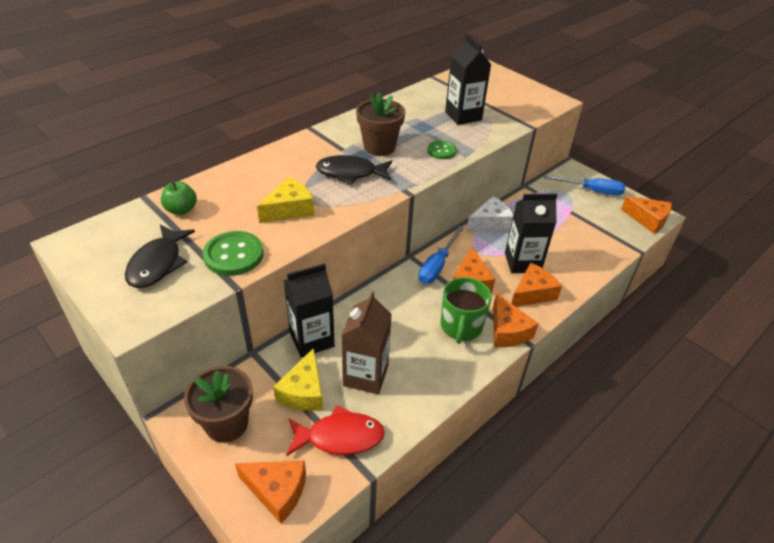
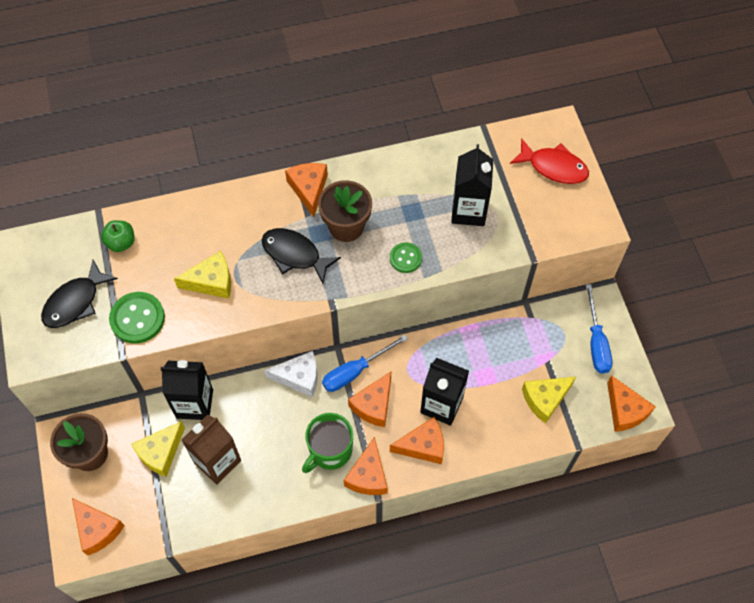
camera: 30 degrees right, 20 degrees up
(331, 135) = (309, 189): none -> orange cheese
(340, 437) = (165, 508): red fish -> red fish (553, 167)
(490, 222) = (447, 339): white cheese -> white cheese (299, 377)
(591, 191) = (596, 342): blue screwdriver -> blue screwdriver turned 45 degrees clockwise
(591, 232) = (545, 399): none -> yellow cheese

